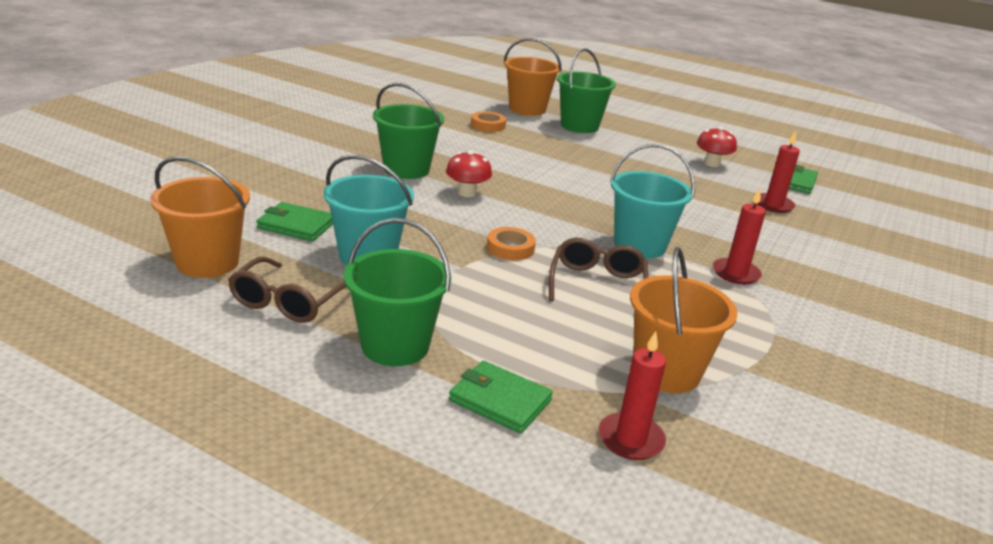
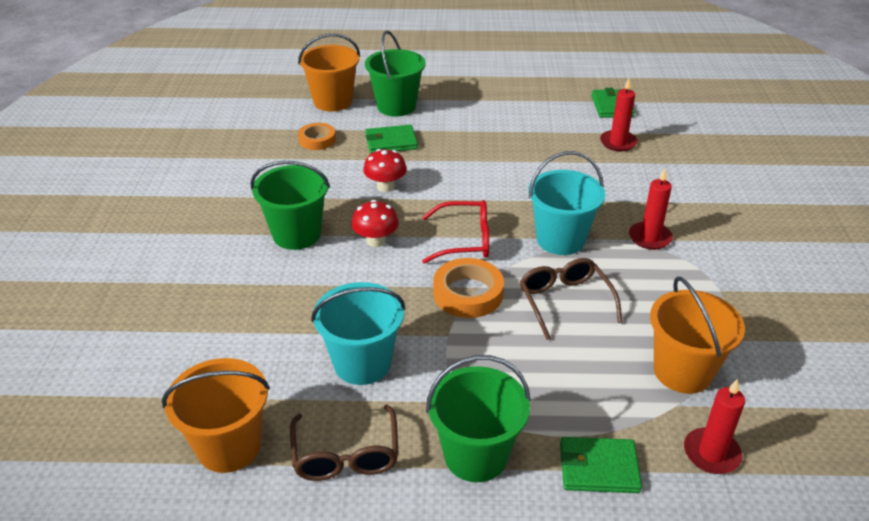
camera: 25 degrees left, 10 degrees up
(296, 225) = (265, 357): green wallet -> green wallet (391, 142)
(510, 248) = (468, 293): orange tape -> orange tape, size x1.51
(547, 217) = (465, 240): none -> red glasses
(712, 163) = (538, 110): red mushroom -> red mushroom (385, 186)

